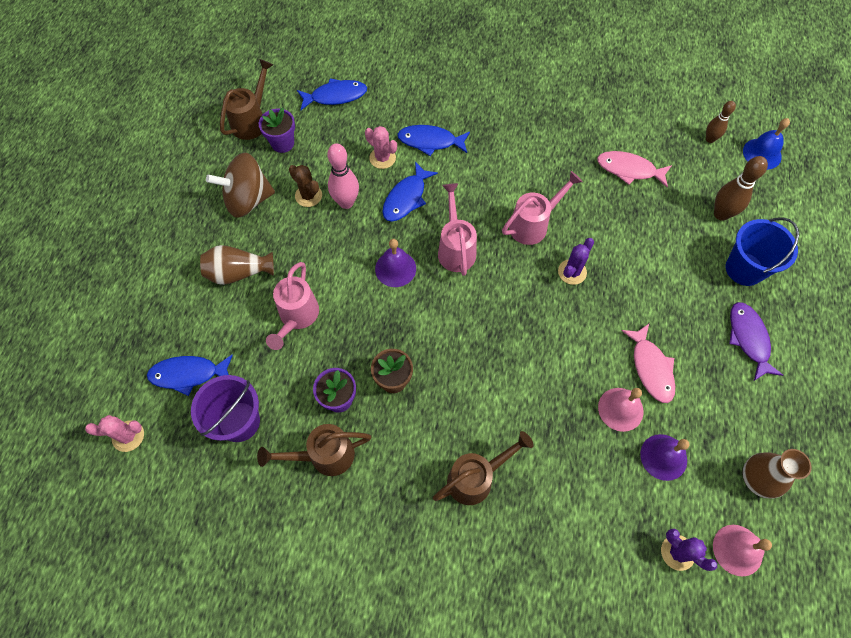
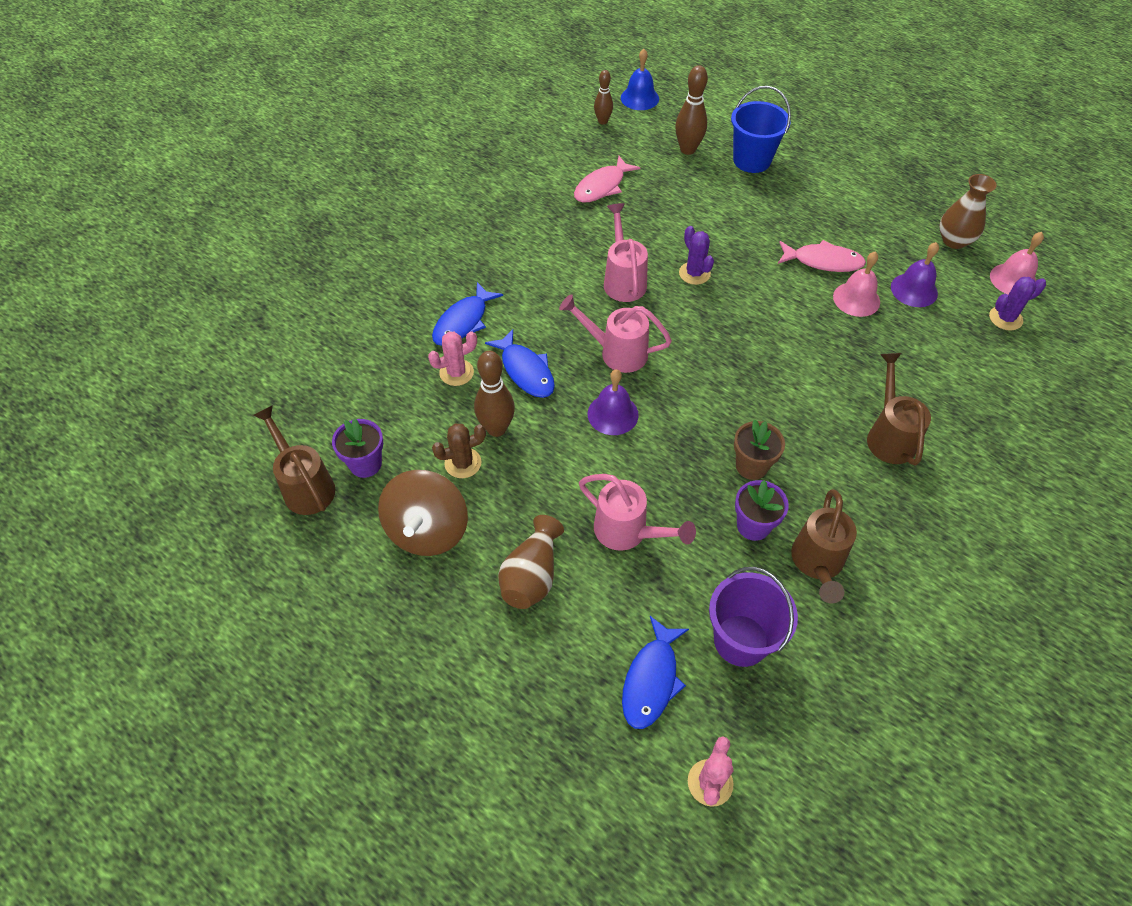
camera: 65 degrees left, 10 degrees down
(335, 96) = (333, 385): blue fish -> none
(346, 202) = (496, 429): pink bowling pin -> brown bowling pin
(748, 339) = (822, 188): purple fish -> none

